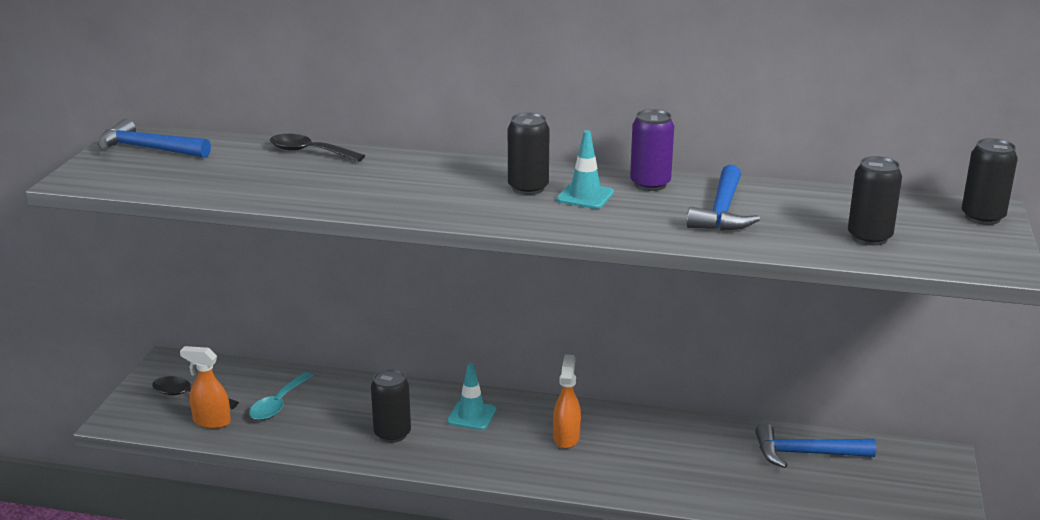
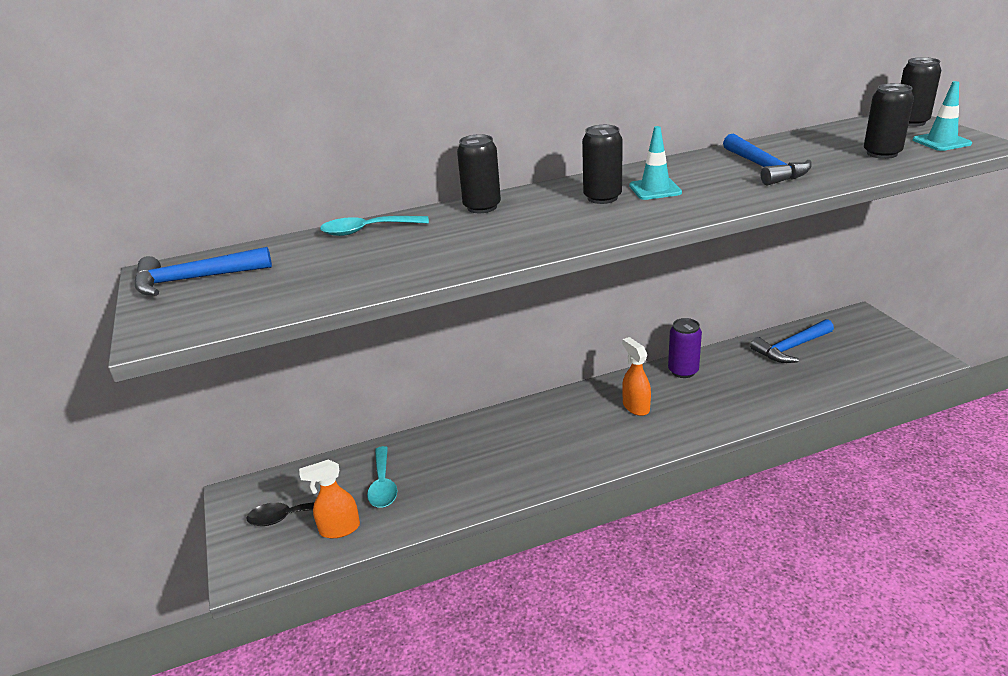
camera: 30 degrees left, 5 degrees up
(309, 152) = (367, 230): black spoon -> turquoise spoon
(392, 434) = (507, 465): black can -> black can (482, 207)
(471, 416) = (549, 422): turquoise traffic cone -> turquoise traffic cone (941, 142)
(650, 184) = (681, 167): purple can -> purple can (683, 371)

